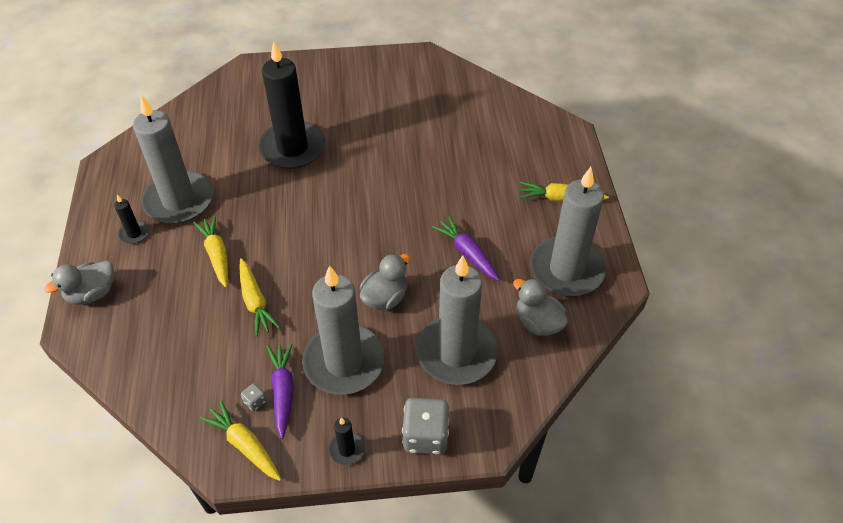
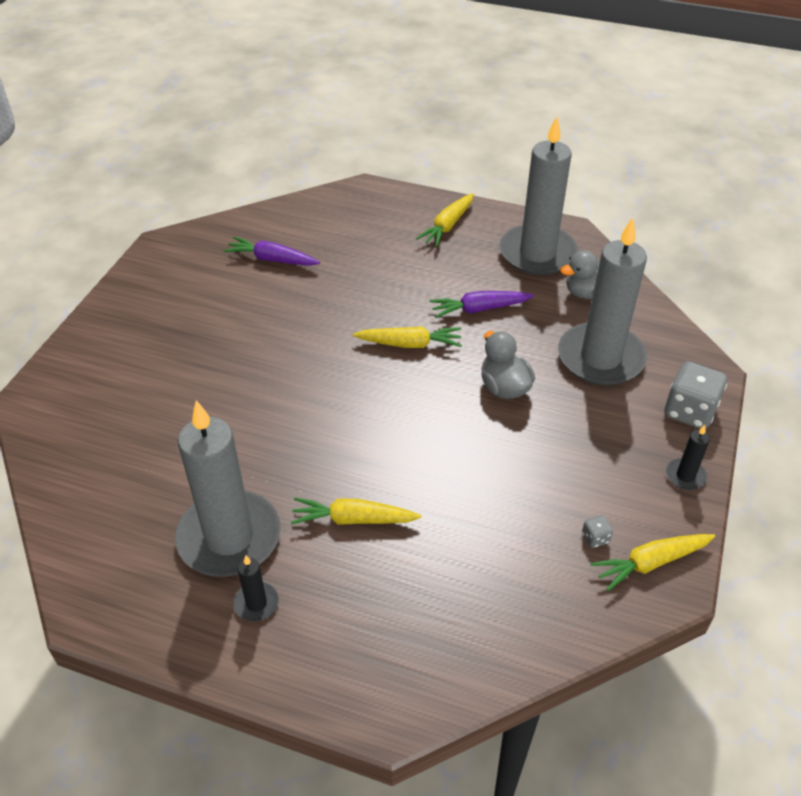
camera: 65 degrees left, 5 degrees down
(92, 293) = (338, 679): grey duck -> none
(255, 301) = (450, 500): yellow carrot -> yellow carrot (409, 344)
(283, 391) = (591, 509): purple carrot -> purple carrot (272, 259)
(292, 148) = (221, 398): black candle -> none
(344, 362) = (574, 446): grey candle -> none

